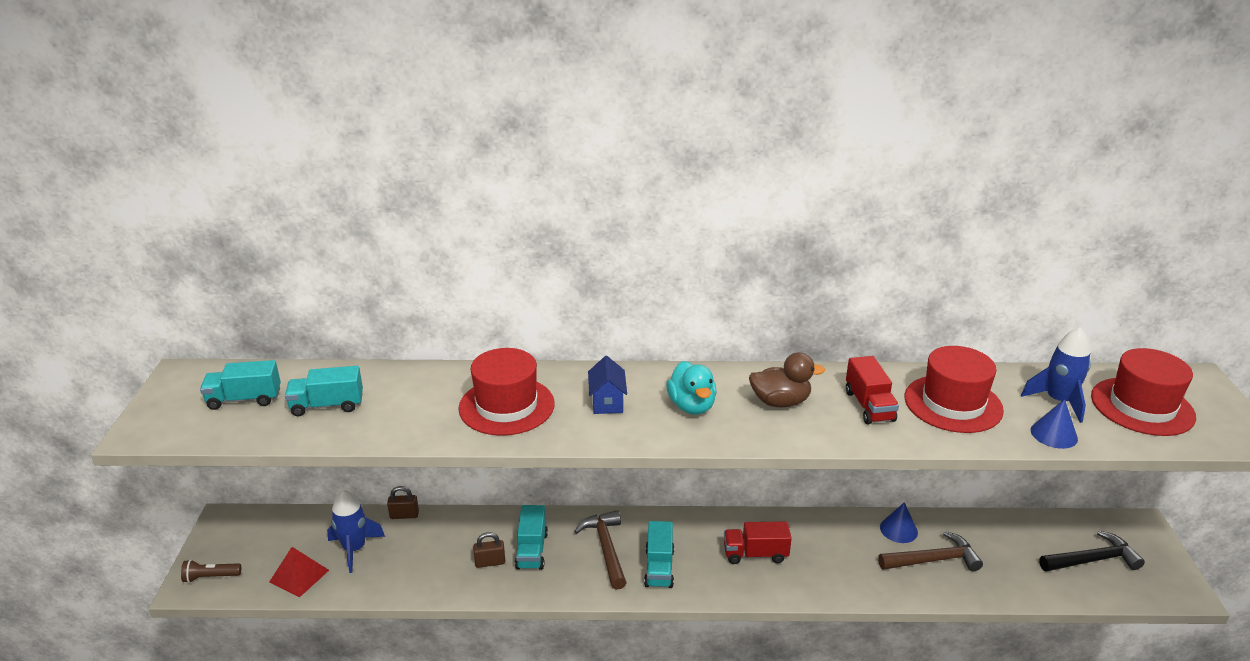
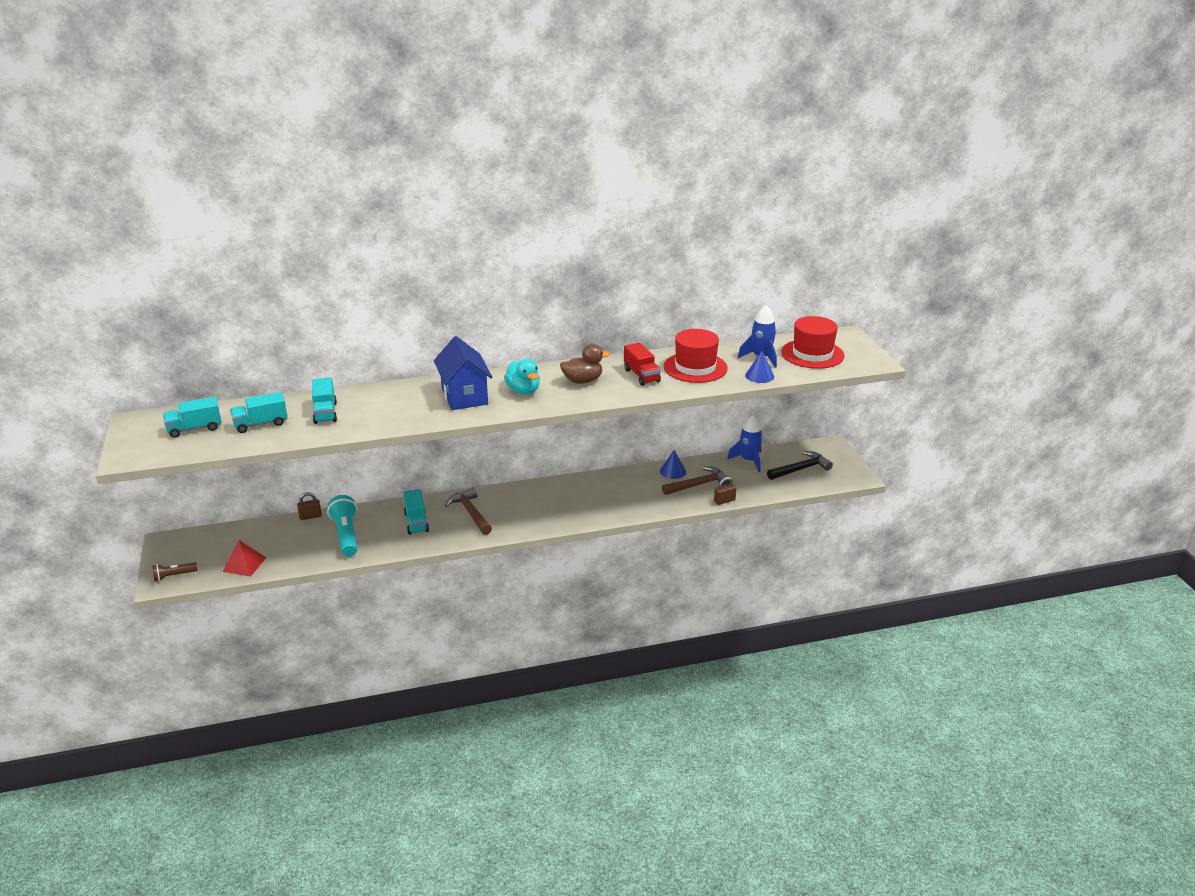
camera: 15 degrees left, 0 degrees up
(354, 549) = (280, 542): blue rocket -> blue rocket (749, 461)
(438, 554) = (346, 535): none -> turquoise flashlight
(490, 562) = (387, 534): brown padlock -> brown padlock (724, 501)
(506, 406) = (394, 407): red hat -> none
(607, 402) = (464, 396): blue house -> blue house, size x1.81
(659, 567) = (512, 518): turquoise truck -> turquoise truck (325, 413)
(755, 554) = (577, 500): red truck -> none

